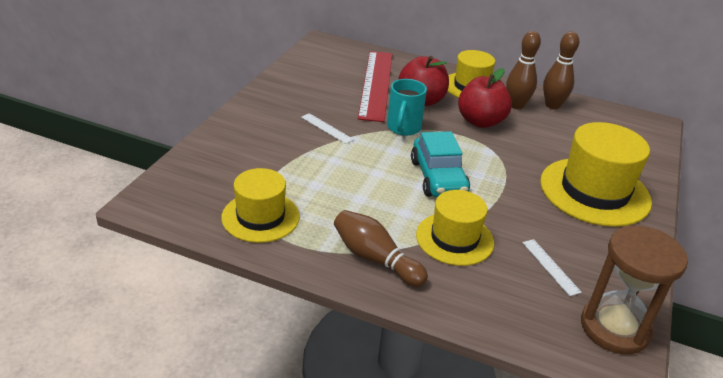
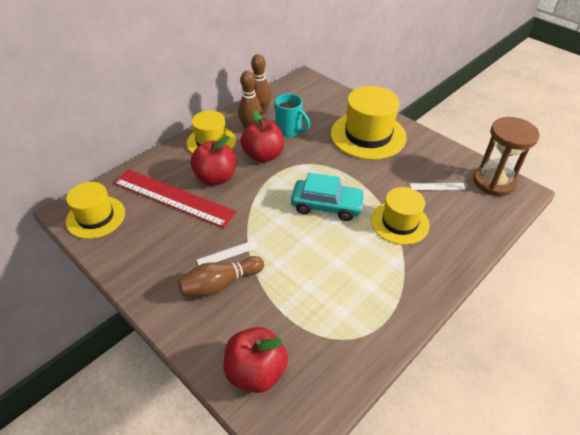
camera: 65 degrees left, 10 degrees up
(203, 171) = (256, 371): none -> red apple
(260, 217) = (342, 339): yellow hat -> yellow hat (96, 217)
(375, 259) = (412, 275): brown bowling pin -> brown bowling pin (220, 284)
(403, 128) = (251, 203): turquoise mug -> turquoise mug (289, 130)

